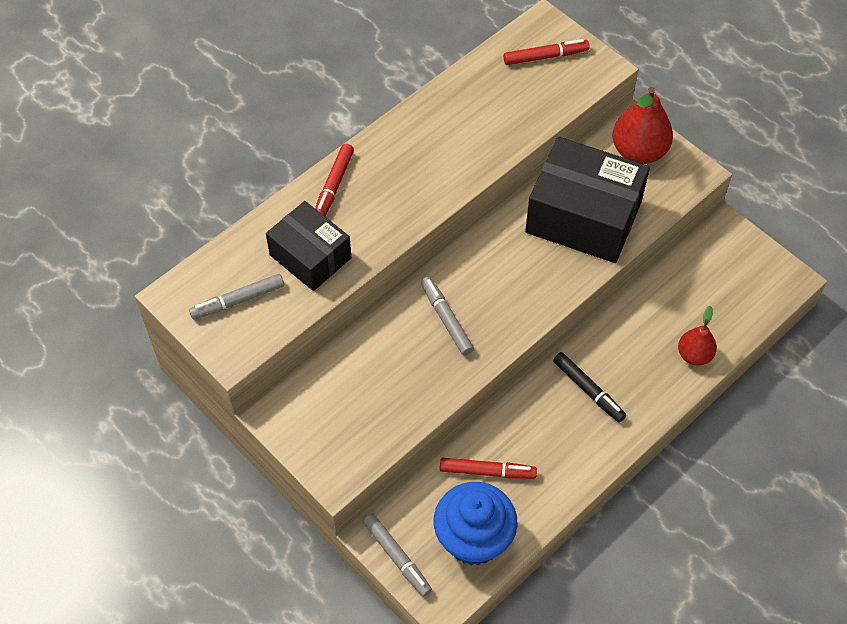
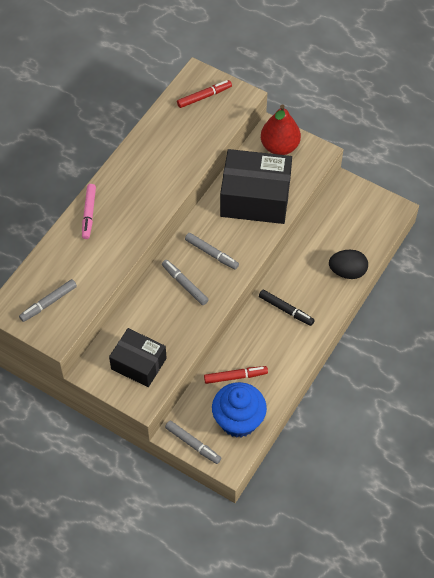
camera: 15 degrees left, 0 degrees up
(310, 256) = (87, 263): black box -> black box (138, 364)
(333, 186) = (89, 214): red marker -> pink marker
(498, 283) = (211, 253): none -> grey marker
(694, 355) = (347, 272): red pear -> black egg

